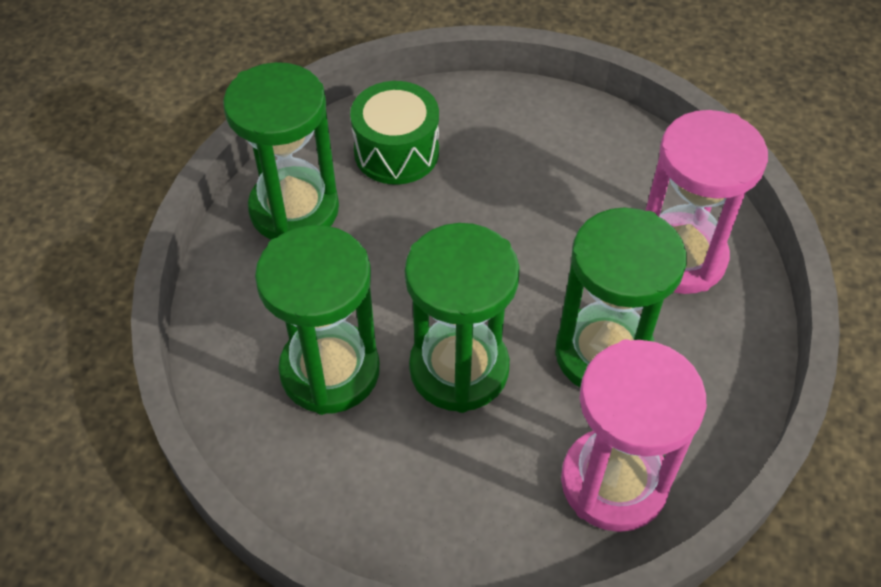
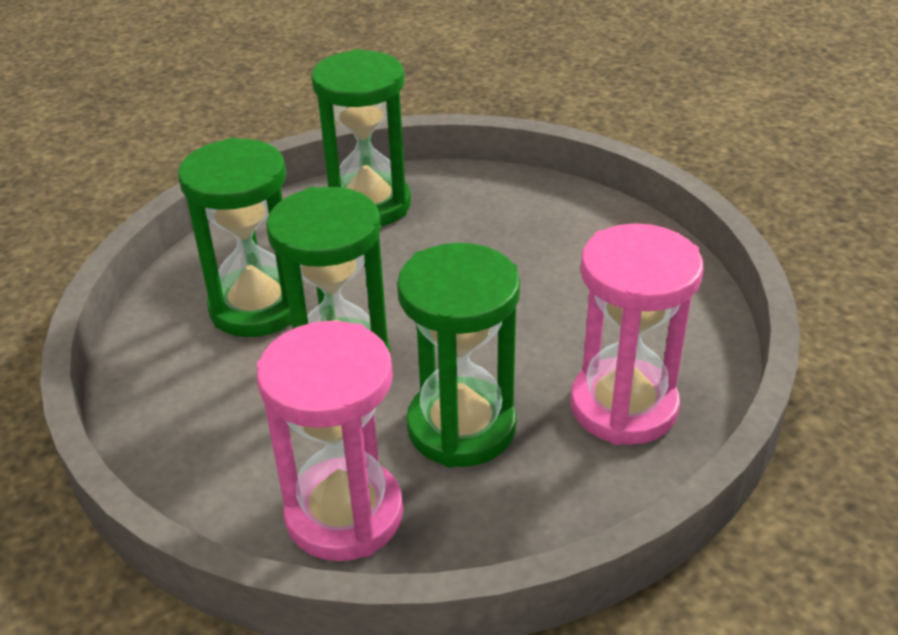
camera: 45 degrees right, 15 degrees down
(396, 152) = (488, 210): green drum -> none

